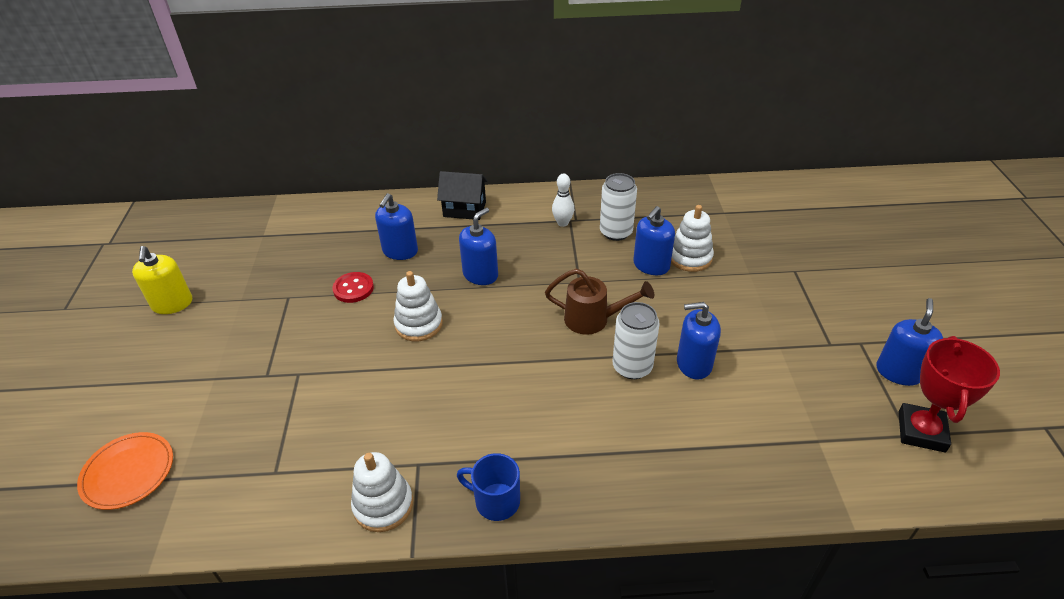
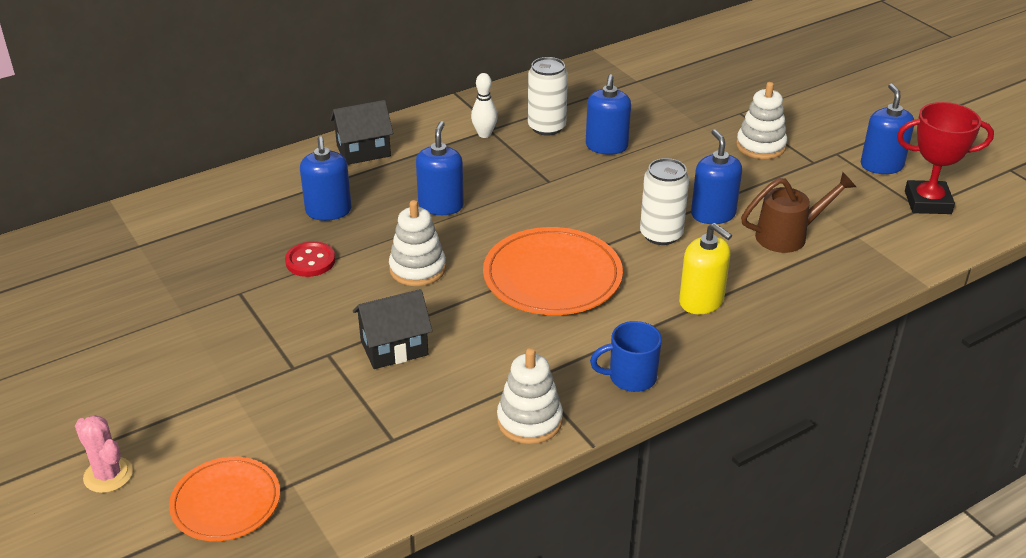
camera: 30 degrees left, 5 degrees down
(86, 412) = (108, 475): none -> pink cactus
(172, 304) = (97, 345): yellow soap dispenser -> yellow soap dispenser (701, 301)
(345, 388) = (394, 348): none -> black house
(512, 372) = (552, 276): none -> orange plate
(593, 319) = (591, 208): brown watering can -> brown watering can (788, 235)
(690, 257) = (637, 129): white stacking toy -> white stacking toy (760, 146)
(693, 364) = (713, 214): blue soap dispenser -> blue soap dispenser turned 105 degrees clockwise
(921, 431) = (927, 202): red trophy -> red trophy turned 75 degrees counterclockwise

